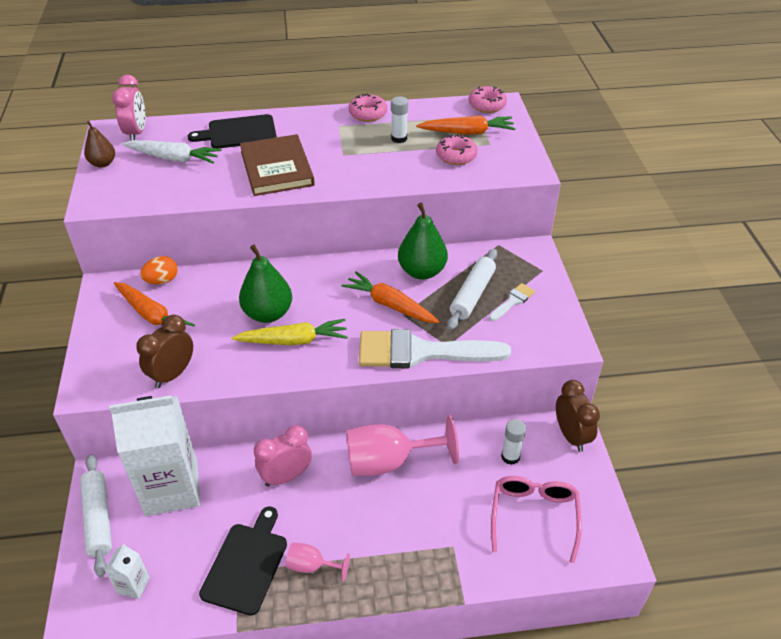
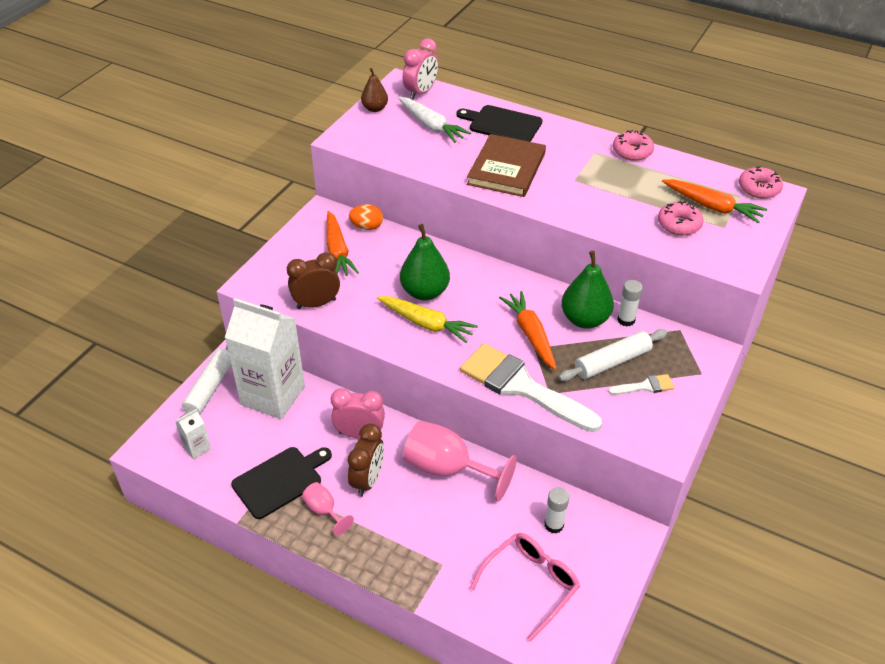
camera: 35 degrees right, 0 degrees up
(399, 138) = (639, 186): white glue stick -> white glue stick (626, 320)
(571, 436) = (626, 540): brown clock -> brown clock (367, 480)

